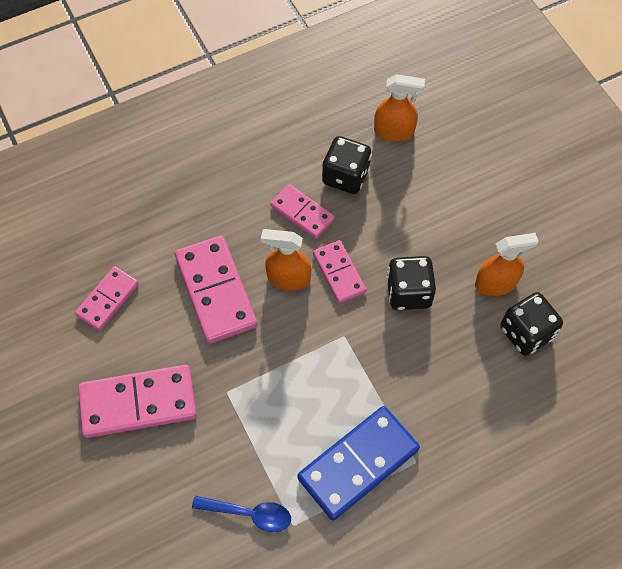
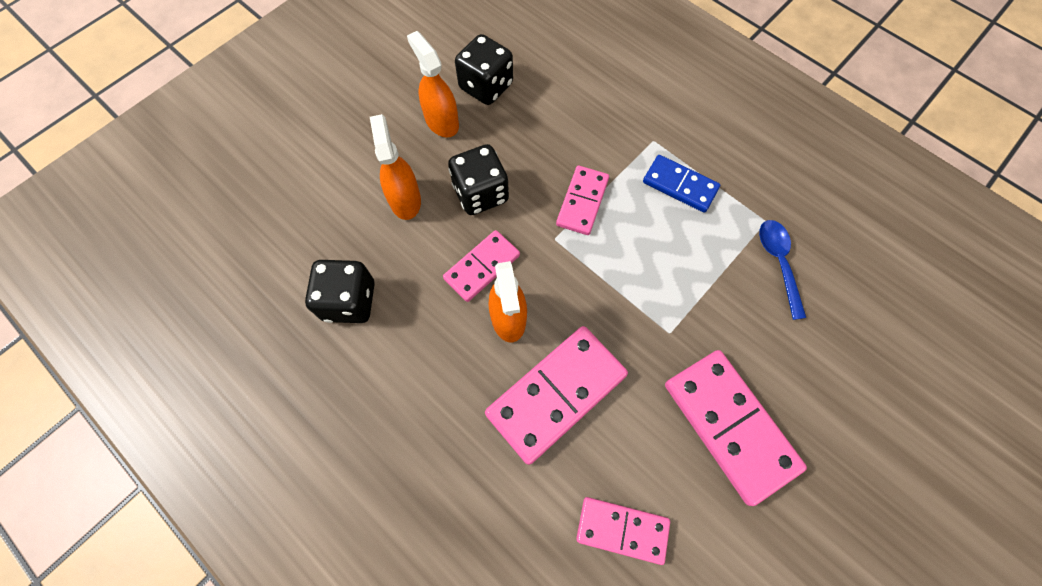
camera: 110 degrees left, 5 degrees up
(302, 213) = (416, 333): pink domino -> pink domino (582, 202)
(358, 463) = (679, 185): blue domino -> blue domino, size x0.60
(394, 131) = (269, 267): orange spray bottle -> orange spray bottle (405, 199)

